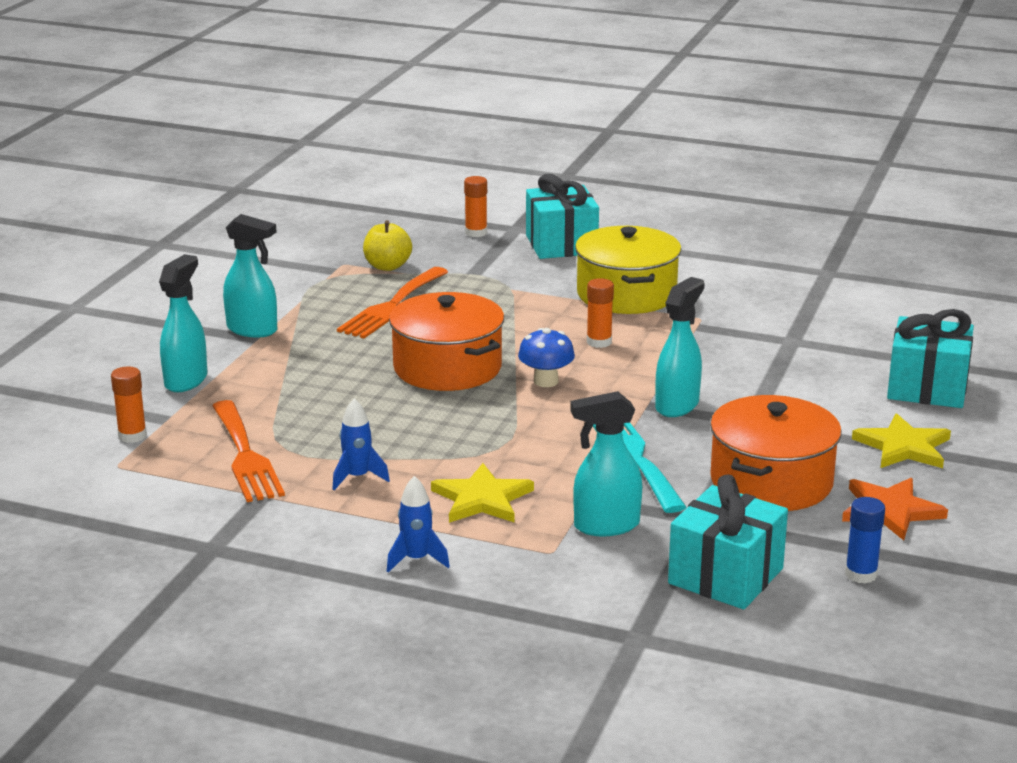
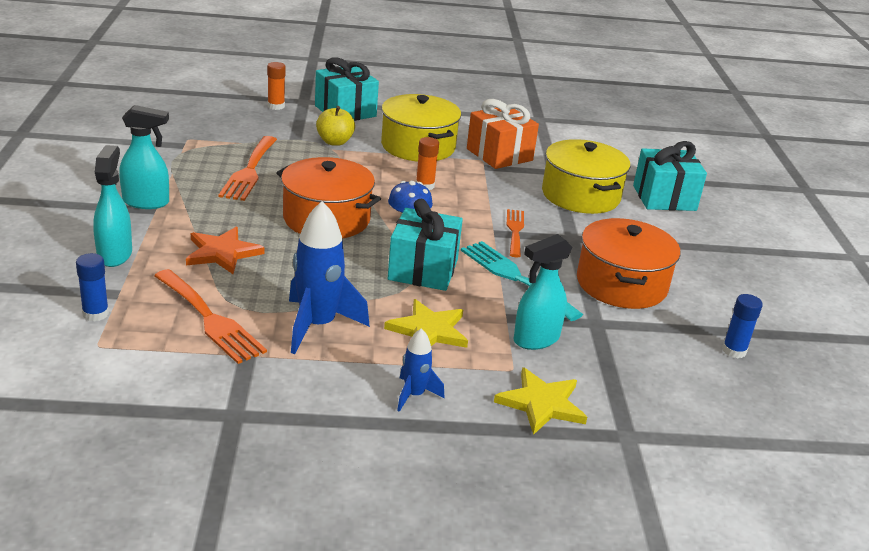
camera: 25 degrees left, 5 degrees up
(132, 436) = (95, 314): orange glue stick -> blue glue stick
(357, 477) = (317, 326): blue rocket -> blue rocket, size x1.86
(387, 266) = (225, 138): yellow apple -> yellow apple (335, 142)
(677, 405) = (515, 231): turquoise spray bottle -> orange fork
(725, 576) = (648, 368): turquoise gift -> turquoise gift (423, 269)
(731, 313) = (499, 154): none -> orange gift
(805, 373) = (580, 195): none -> yellow pot
(890, 510) = (713, 296): orange star -> orange star (222, 253)
(903, 447) = (683, 245): yellow star -> yellow star (541, 404)

